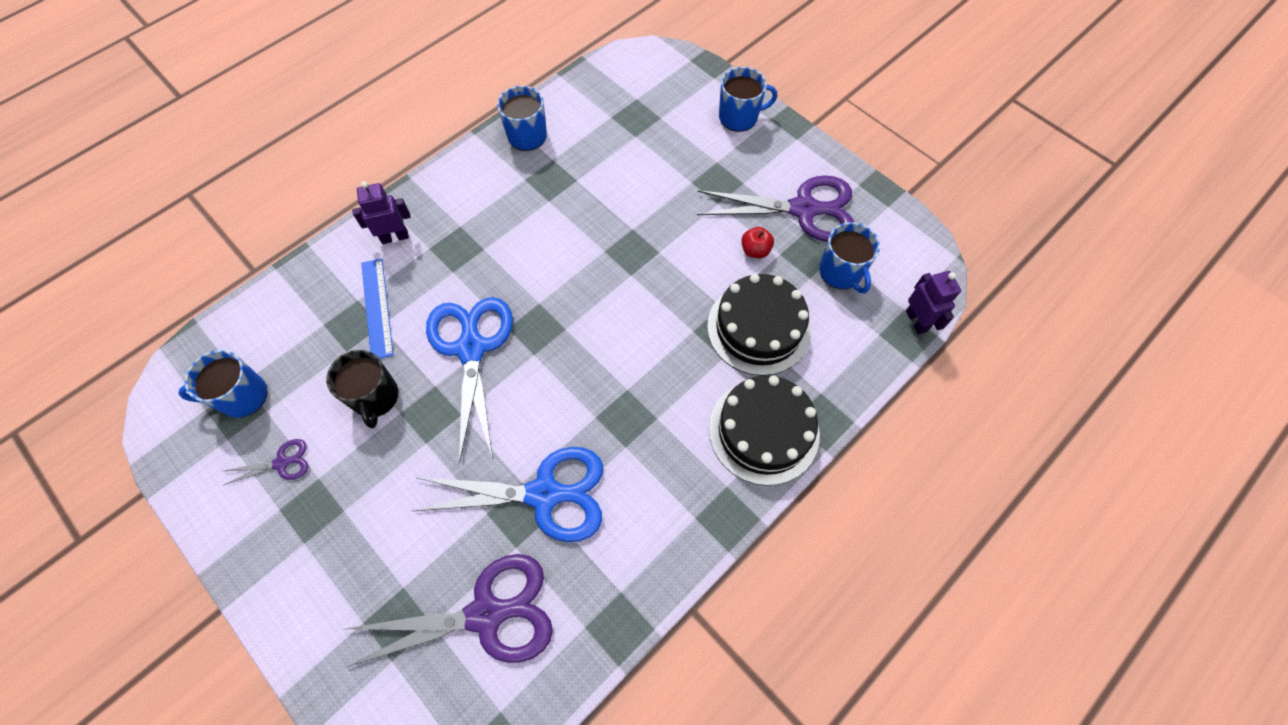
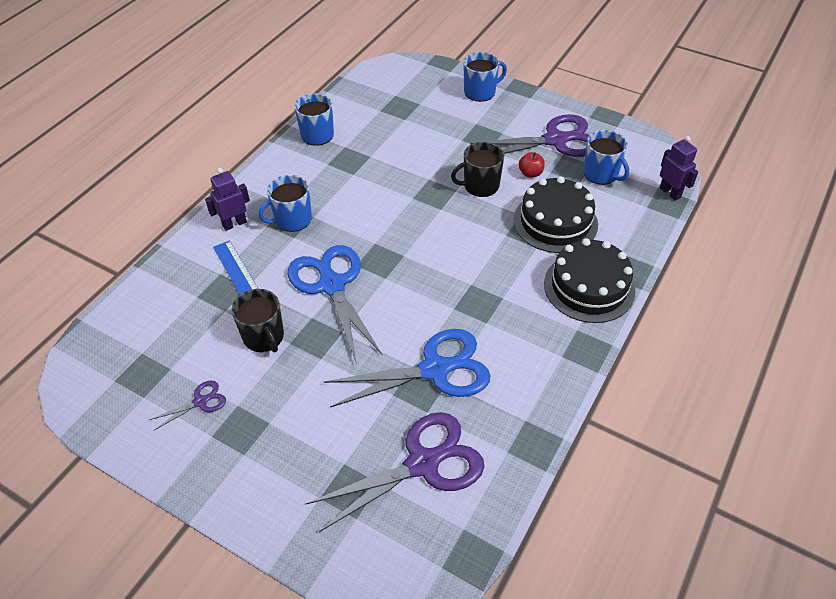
camera: 15 degrees left, 15 degrees down
(242, 396) = (145, 363): blue mug -> blue mug (292, 219)
(689, 253) = (480, 185): none -> black mug

